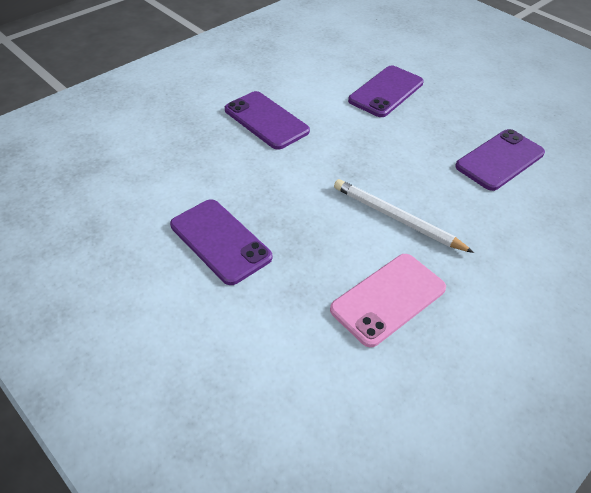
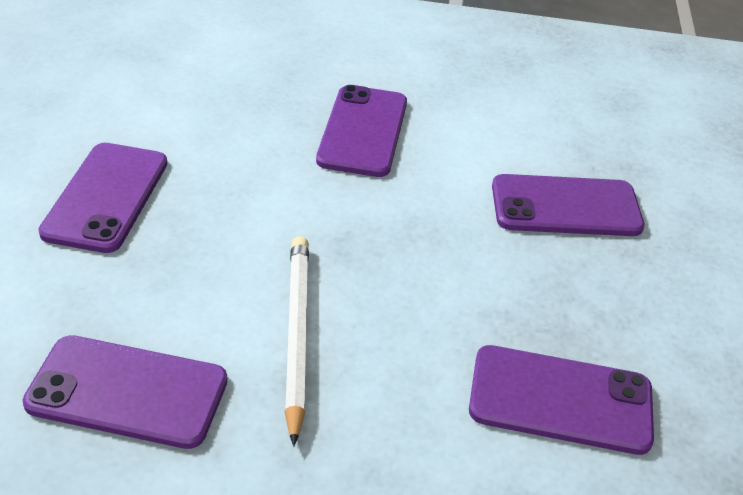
camera: 50 degrees right, 5 degrees down
(388, 299) = (128, 392): pink phone -> purple phone

